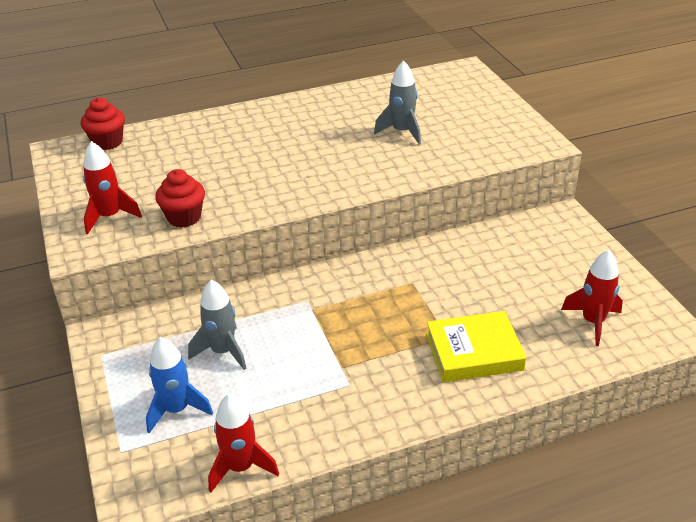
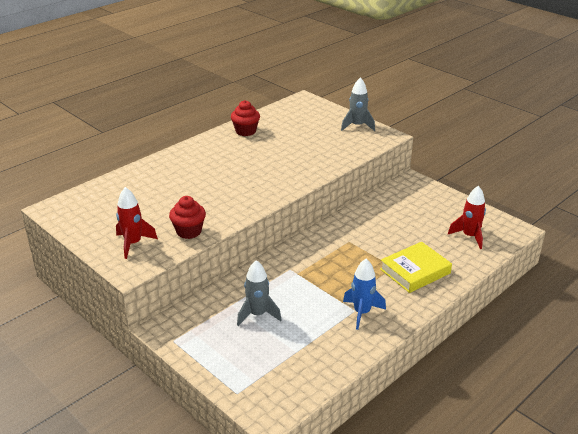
camera: 25 degrees left, 5 degrees down
(107, 142) = (85, 195): red cupcake -> red cupcake (245, 131)
(177, 409) = (254, 357): blue rocket -> blue rocket (362, 313)
(241, 467) = (323, 377): red rocket -> none
(402, 132) = (293, 146): grey rocket -> grey rocket (357, 126)

